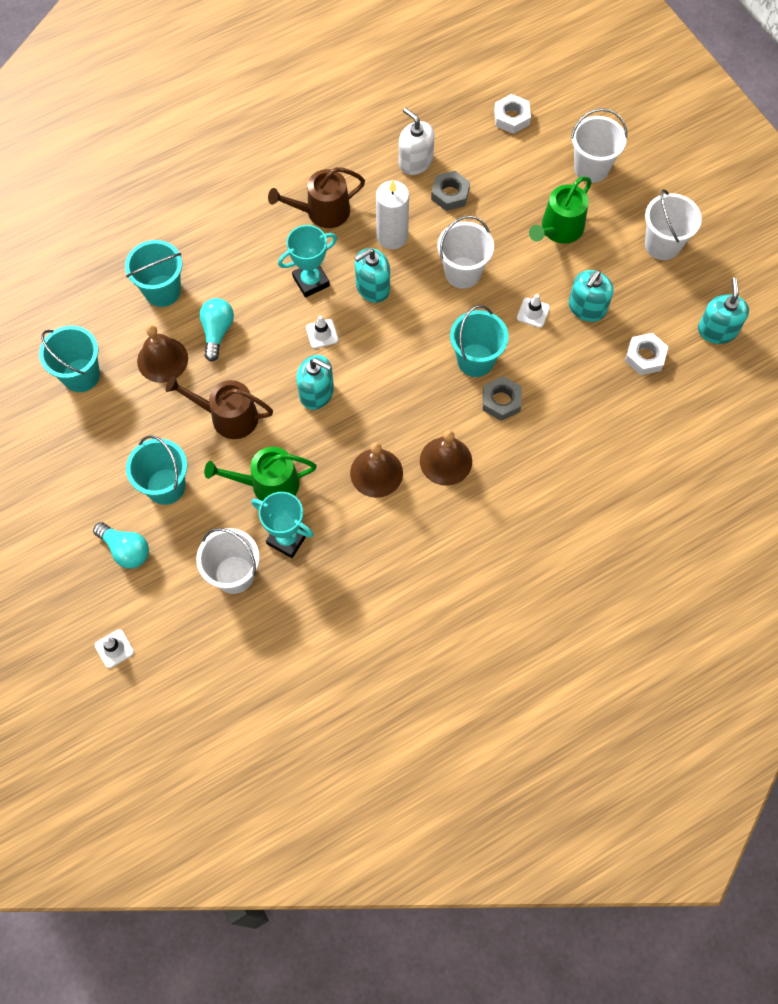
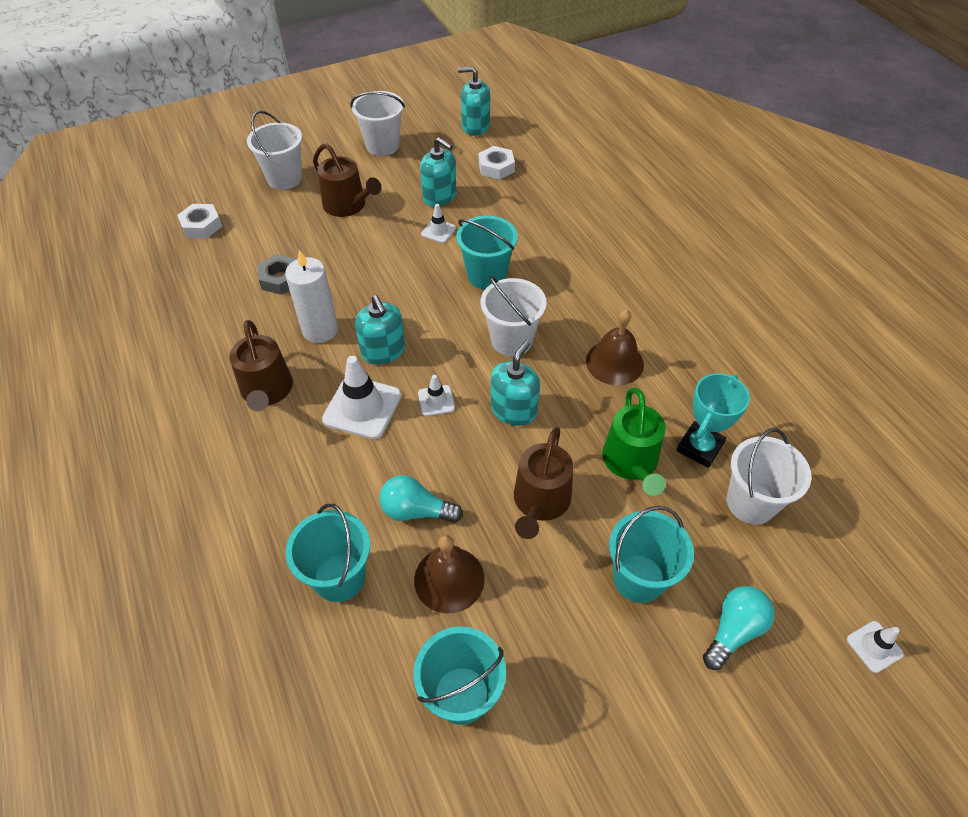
camera: 85 degrees left, 15 degrees down
(311, 281) = (362, 407): turquoise trophy -> white traffic cone
(415, 161) = (227, 303): white soap dispenser -> none
(446, 461) = (600, 306): brown bell -> none
(462, 272) = (381, 277): white bucket -> white bucket (511, 340)
(501, 401) = (534, 261): grey nut -> none
(559, 229) = (348, 205): green watering can -> brown watering can

